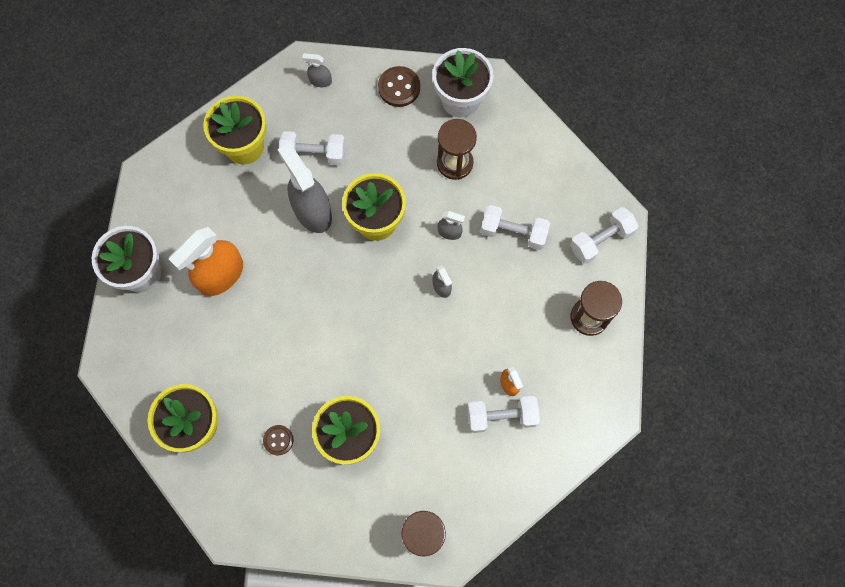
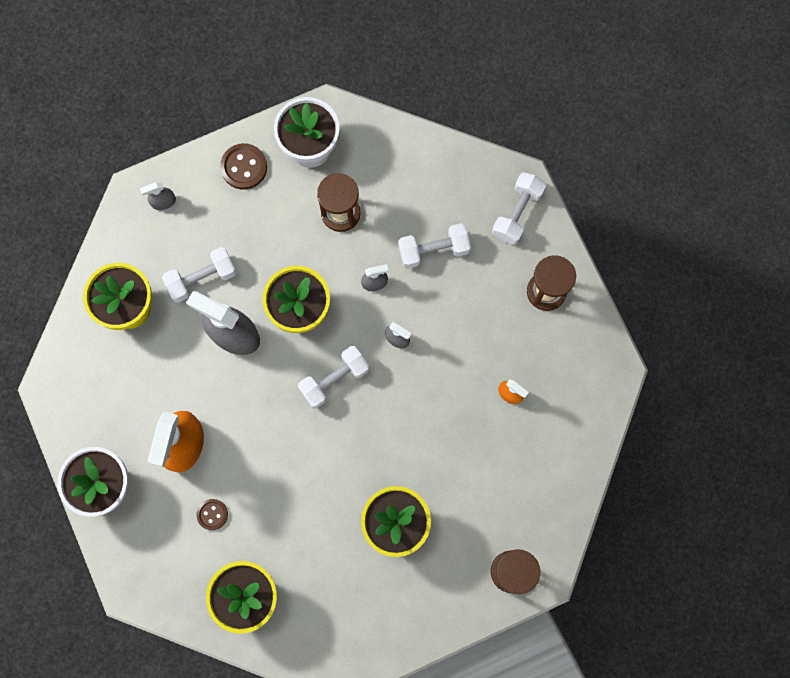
camera: 30 degrees left, 5 degrees up
(278, 440) = (332, 565): brown button -> brown button (212, 514)
(501, 416) = (520, 427): white dumbbell -> white dumbbell (334, 379)

